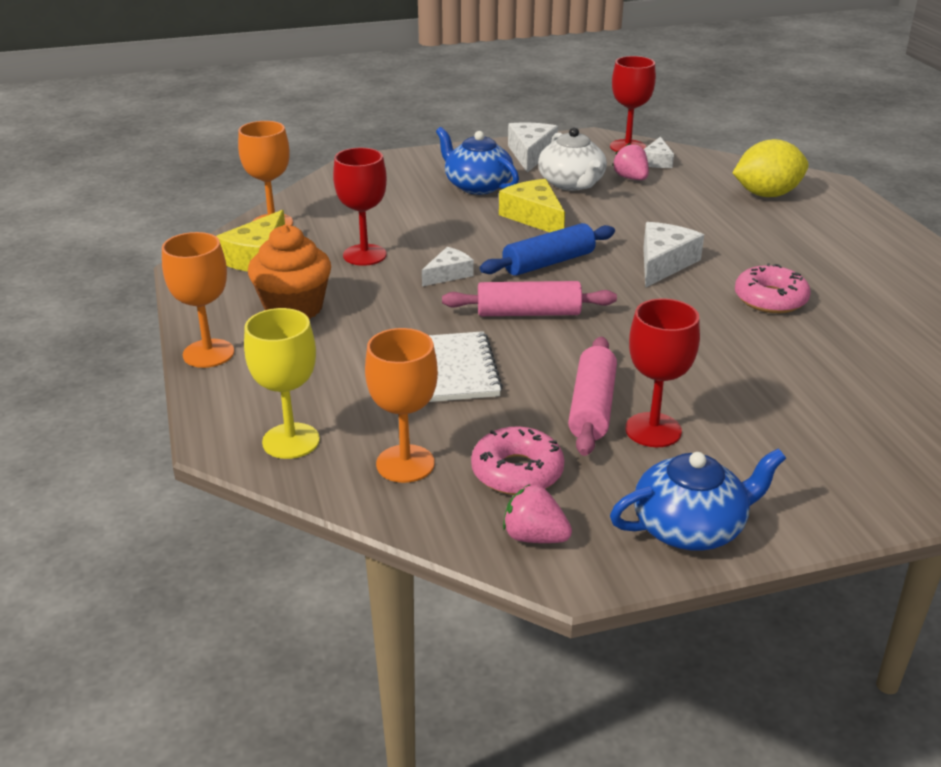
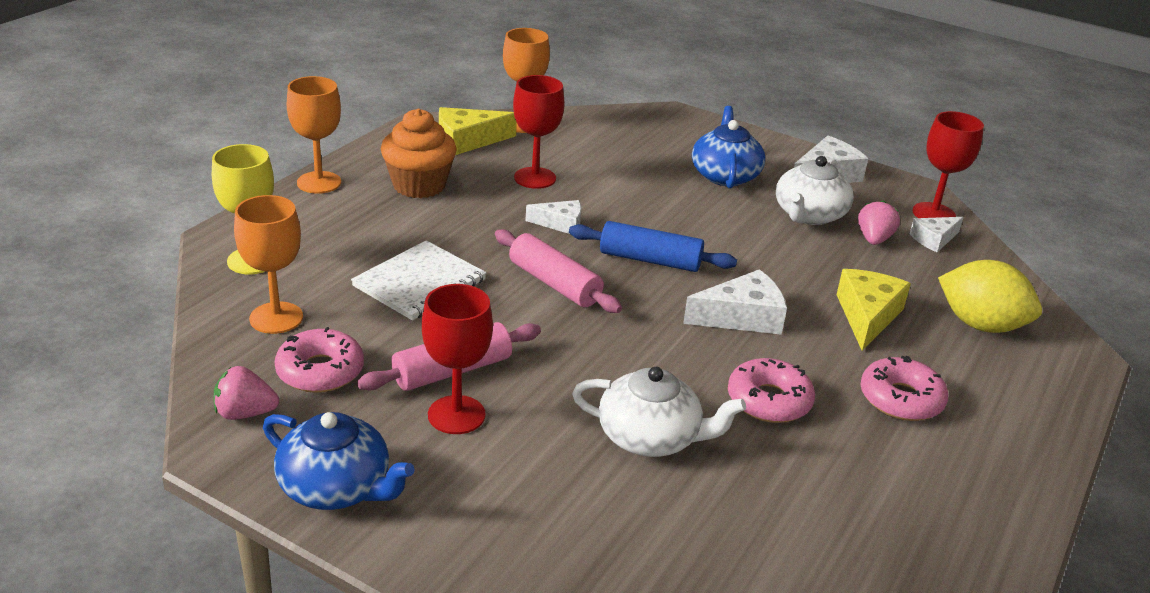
camera: 45 degrees right, 0 degrees up
(534, 217) = (716, 222): yellow cheese -> yellow cheese (867, 316)
(534, 537) = (245, 413): pink strawberry -> pink strawberry turned 75 degrees counterclockwise
(766, 361) = (650, 437): none -> white teapot
(815, 256) = (901, 399): none -> pink donut

